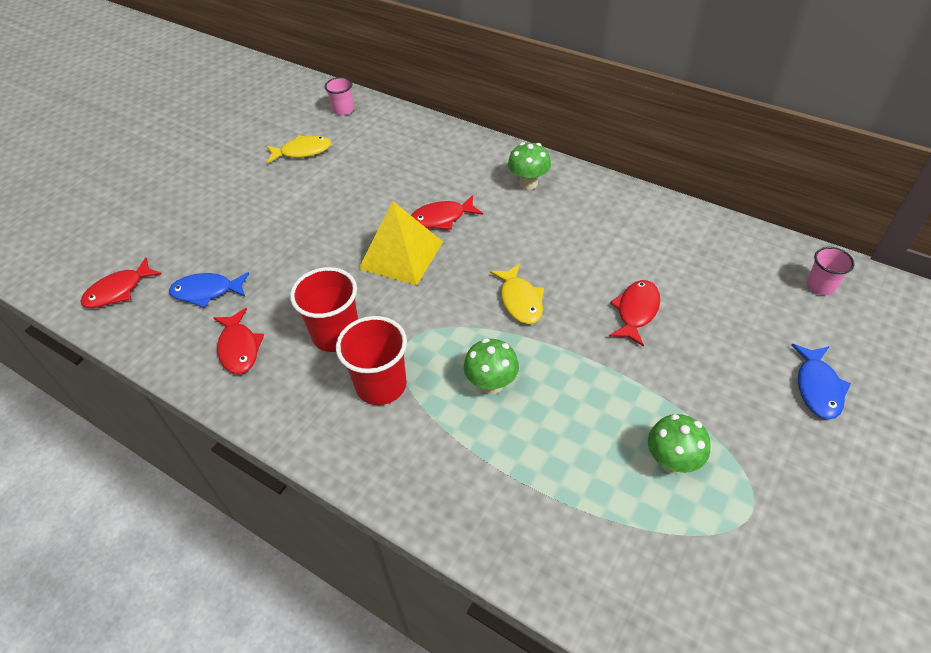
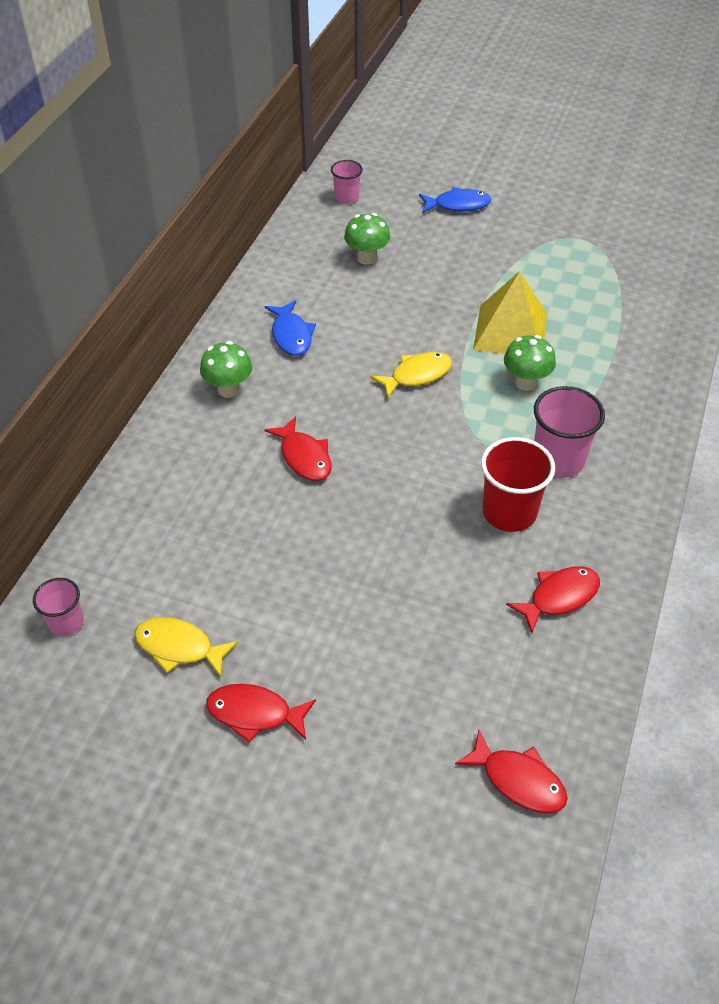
camera: 105 degrees left, 0 degrees up
(207, 291) = (487, 666): blue fish -> blue fish (291, 335)
(302, 151) = (179, 647): yellow fish -> yellow fish turned 45 degrees counterclockwise
(381, 385) = (558, 460): red cup -> pink cup
(401, 255) = (374, 482): yellow pyramid -> yellow pyramid (510, 331)
(636, 311) = (408, 298): red fish -> red fish (255, 713)
(672, 461) = (557, 275): green mushroom -> green mushroom (367, 258)

